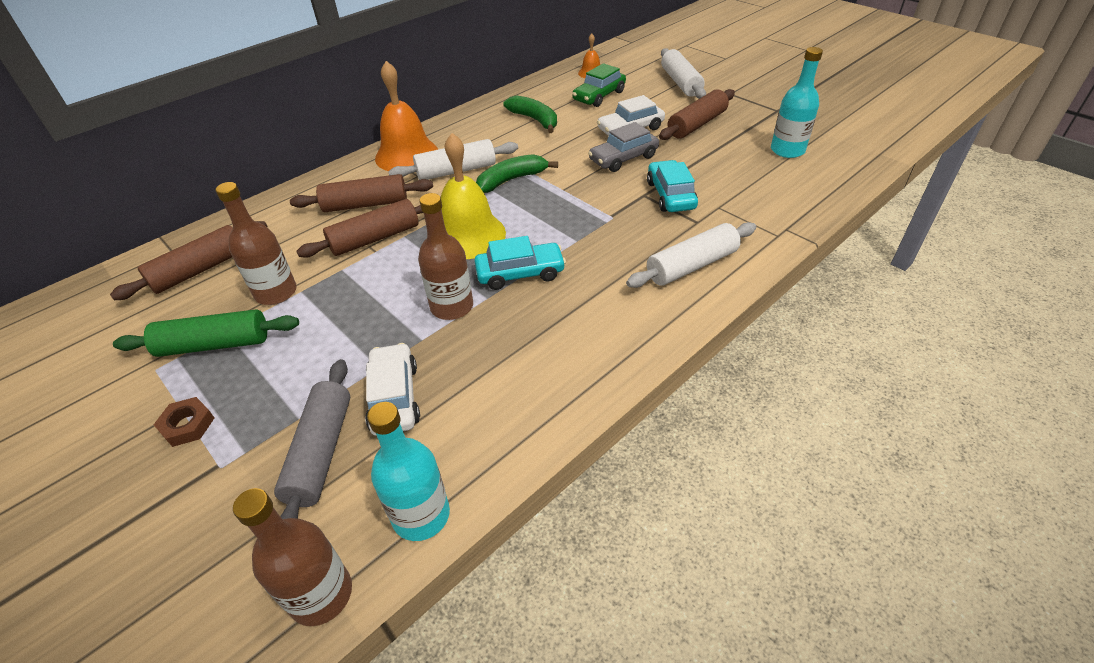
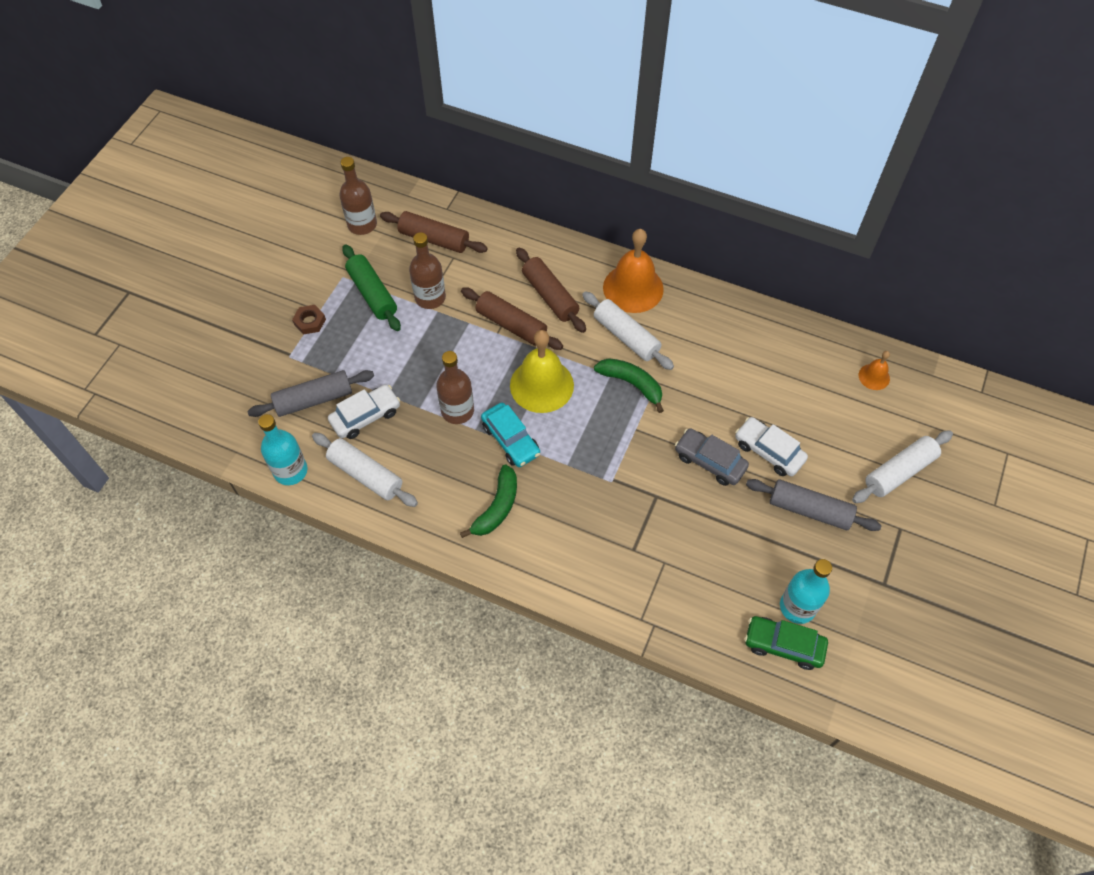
camera: 65 degrees right, 15 degrees up
(321, 594) = (234, 447): brown bottle -> brown bottle (362, 224)
(535, 120) = (744, 362): green banana -> green banana (497, 507)
(599, 96) = (824, 401): green car -> green car (783, 645)
(670, 195) = (665, 518): turquoise car -> none
(691, 265) = (569, 559): white rolling pin -> white rolling pin (366, 474)
(696, 124) = (809, 510): brown rolling pin -> grey rolling pin

